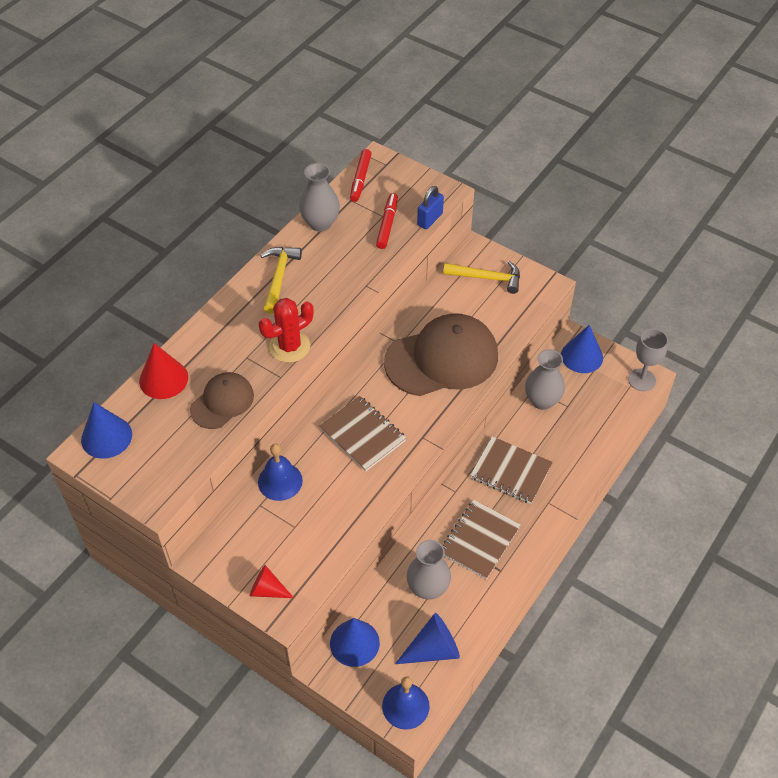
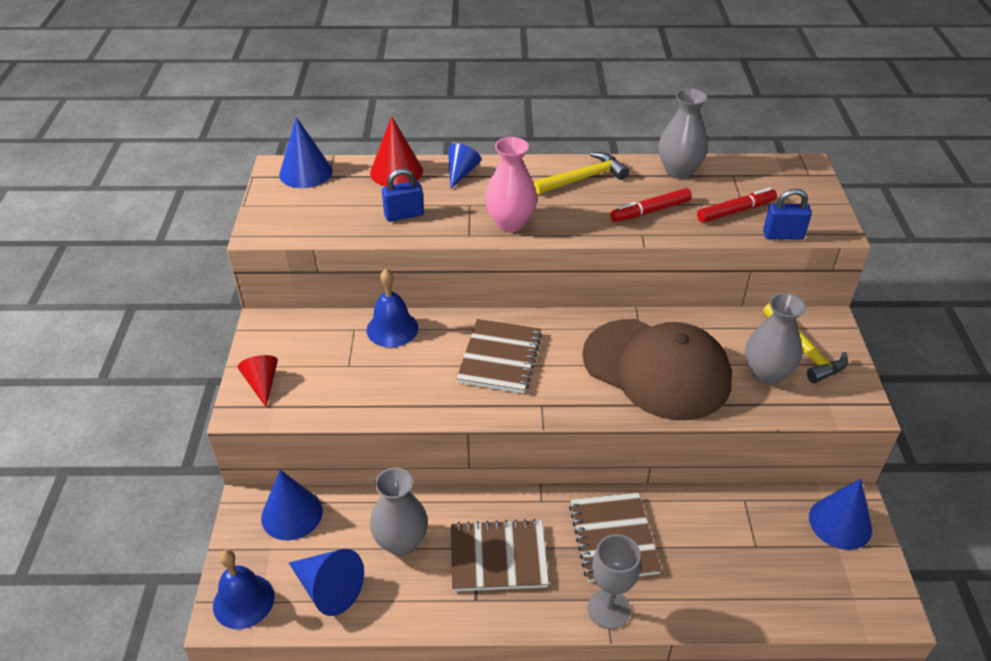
camera: 55 degrees right, 10 degrees down
(204, 341) = (461, 173): none -> blue cone
(222, 402) = (404, 215): brown cap -> blue padlock
(289, 346) = (510, 223): red cactus -> pink vase
(360, 179) = (767, 168): red marker -> red marker (651, 211)
(542, 401) = (736, 517): grey vase -> grey vase (766, 374)
(641, 380) = (879, 606): grey goblet -> grey goblet (608, 609)

